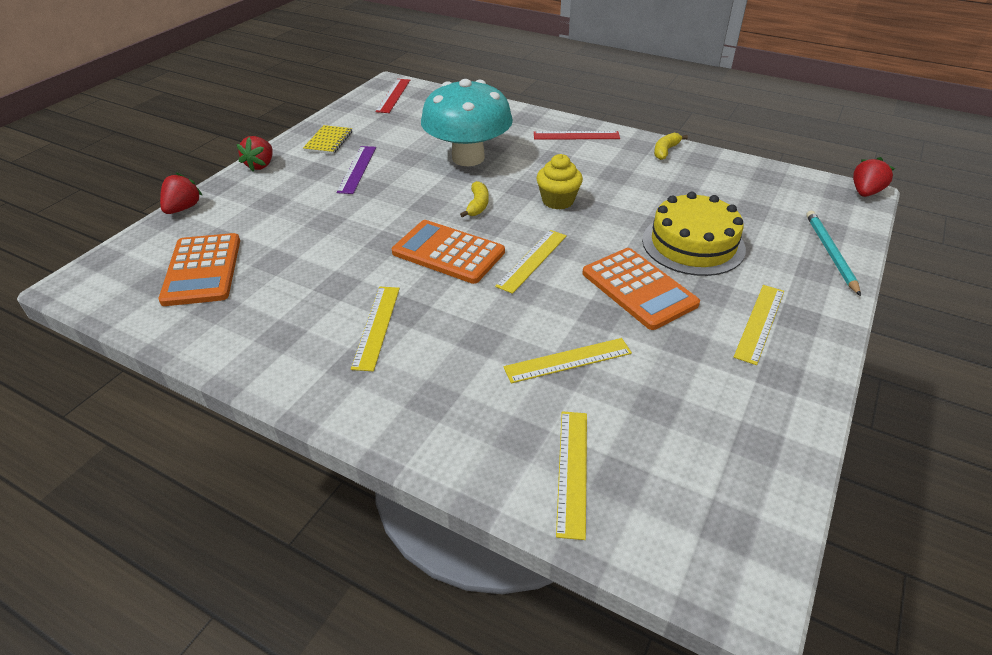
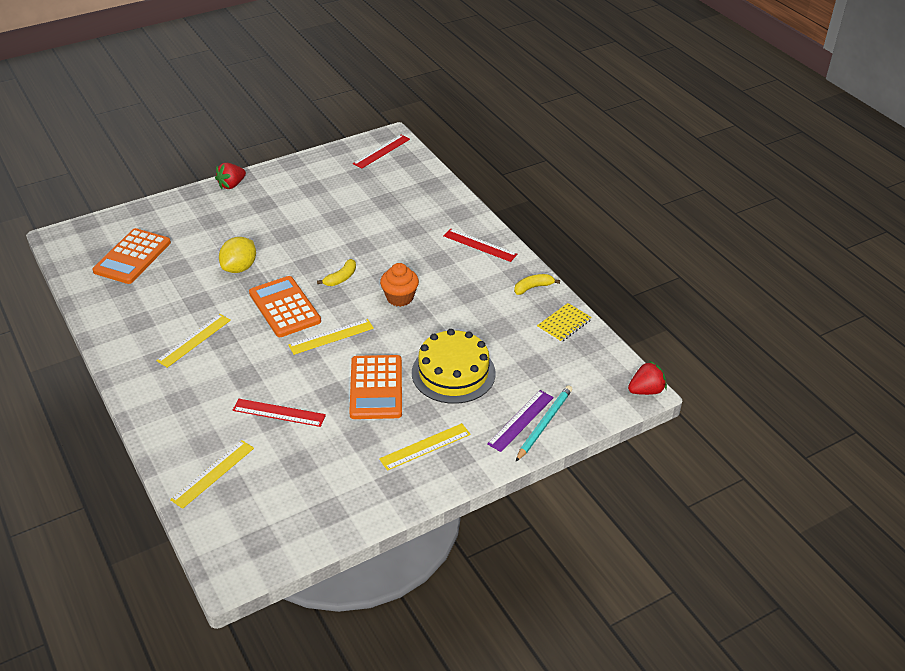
camera: 30 degrees right, 0 degrees up
(183, 208) = (157, 203): red strawberry -> none
(328, 141) = (294, 180): yellow notebook -> yellow notebook (564, 324)
(353, 234) = (239, 268): none -> yellow lemon
(357, 169) = (291, 214): purple ruler -> purple ruler (521, 420)
(468, 158) = (376, 234): turquoise mushroom -> none
(558, 201) = (400, 298): yellow cupcake -> orange cupcake
(568, 360) = (279, 412): yellow ruler -> red ruler

